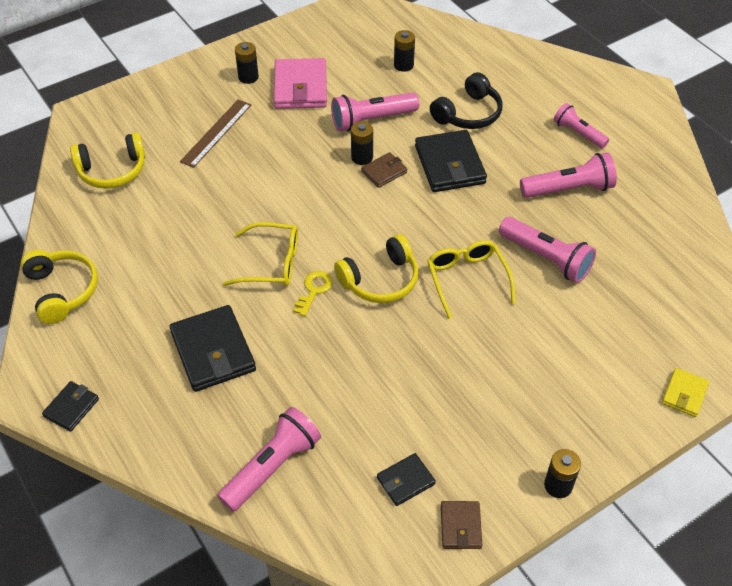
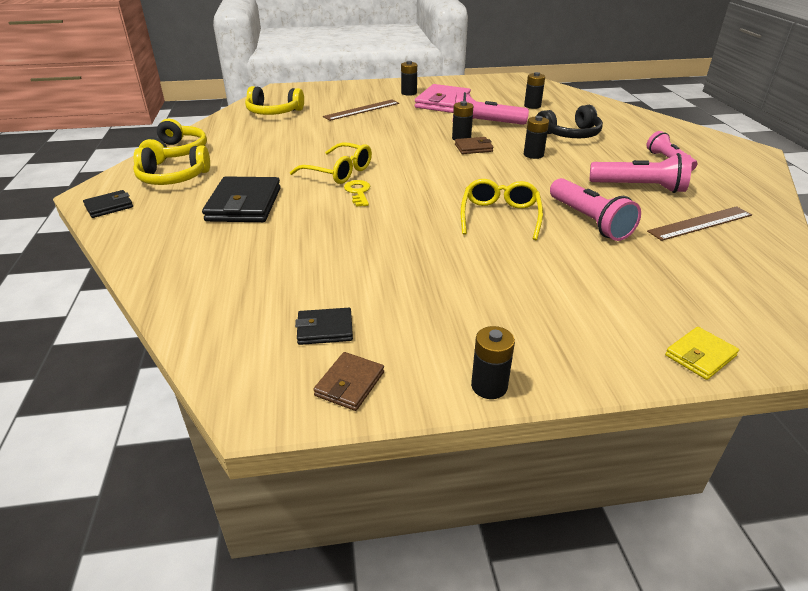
camera: 25 degrees right, 15 degrees down
(272, 467) = (215, 282): pink flashlight -> none
(314, 290) = (358, 192): yellow key -> yellow key turned 60 degrees counterclockwise
(380, 280) = (419, 199): yellow headphones -> yellow headphones (173, 178)
(449, 165) = (533, 155): black wallet -> black battery
(636, 228) = (700, 223): none -> brown ruler

